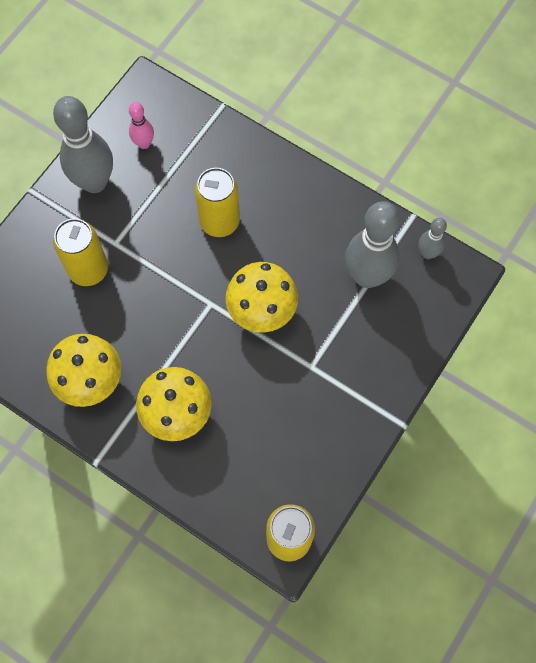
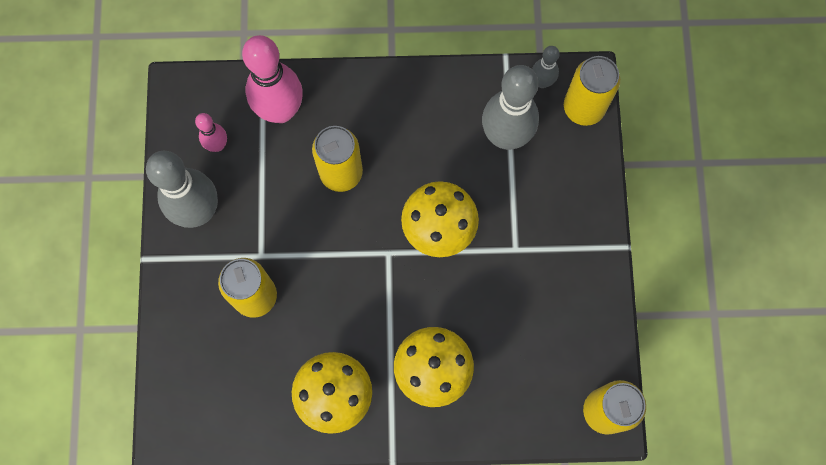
camera: 35 degrees left, 5 degrees up
(209, 148) = (280, 111): none -> pink bowling pin
(447, 294) = (583, 108): none -> yellow can

